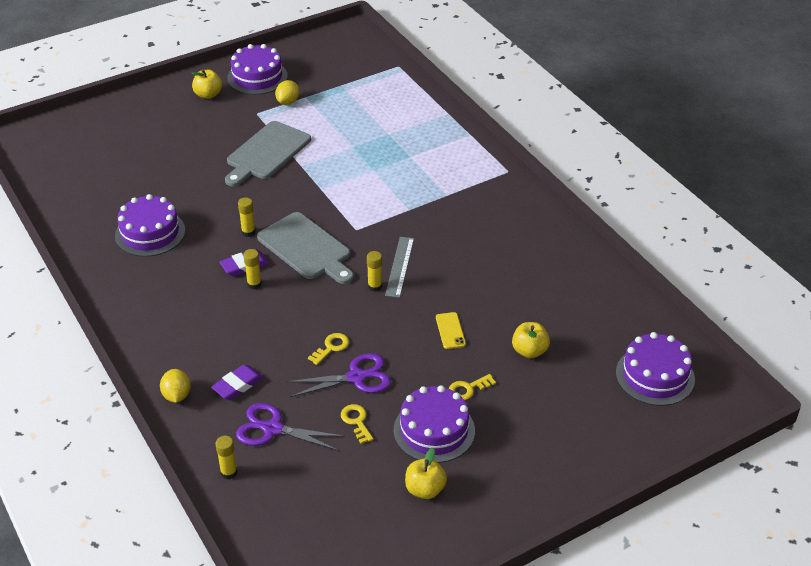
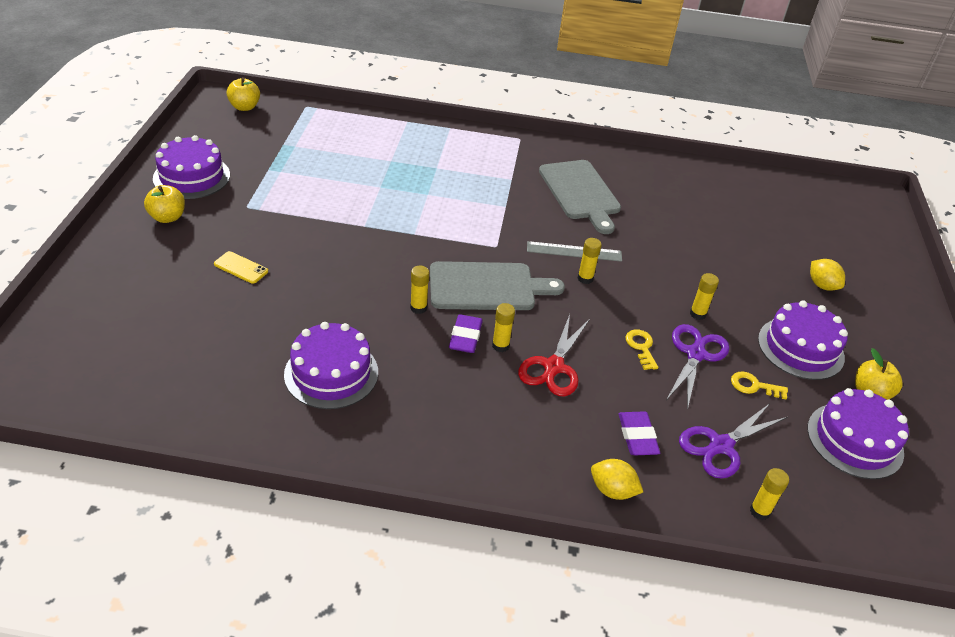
camera: 55 degrees left, 0 degrees up
(261, 317) = (554, 367): none -> red scissors
(266, 153) = (315, 234): grey cutting board -> grey cutting board (580, 193)
(288, 102) = (259, 182): yellow lemon -> yellow lemon (822, 285)
(399, 266) = (574, 251): grey ruler -> grey ruler turned 45 degrees counterclockwise
(406, 359) = (697, 314): none -> yellow glue stick
(450, 331) = (684, 272): yellow phone -> yellow phone (241, 268)
(468, 389) = (764, 302): yellow key -> none
(529, 351) = (746, 248): yellow apple -> yellow apple (245, 107)
(655, 376) = (823, 212): purple cake -> purple cake (855, 440)

